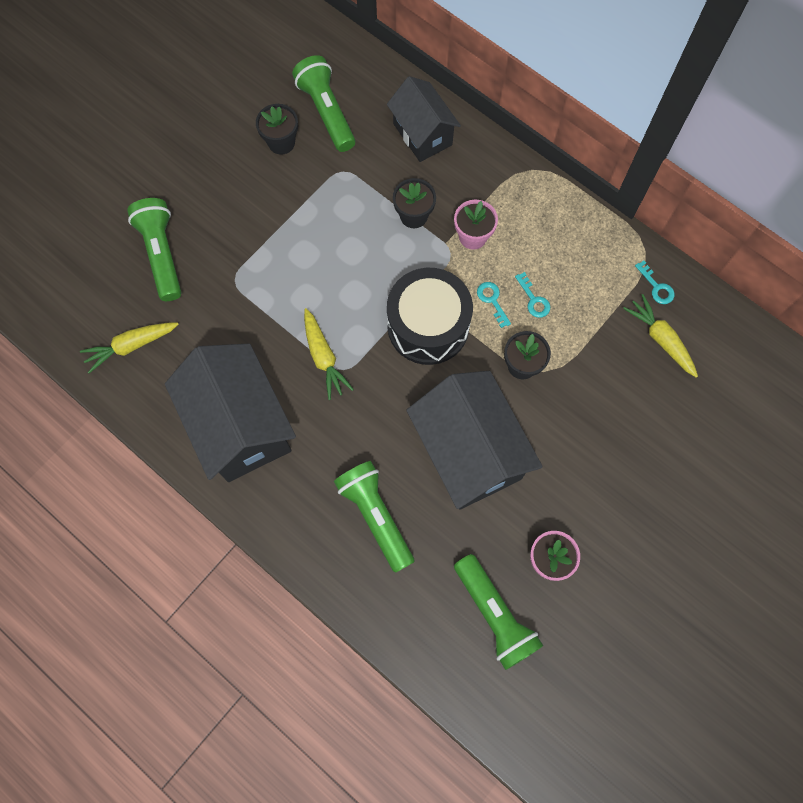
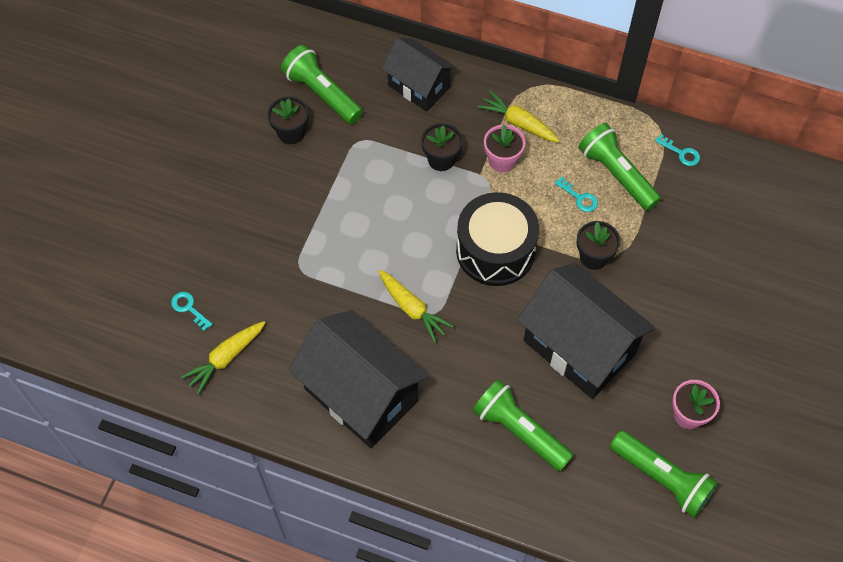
camera: 20 degrees left, 10 degrees down
(162, 254) = (220, 266): green flashlight -> green flashlight (617, 174)
(492, 300) = (543, 210): turquoise key -> turquoise key (189, 308)
(660, 339) = (703, 195): yellow carrot -> yellow carrot (518, 123)

